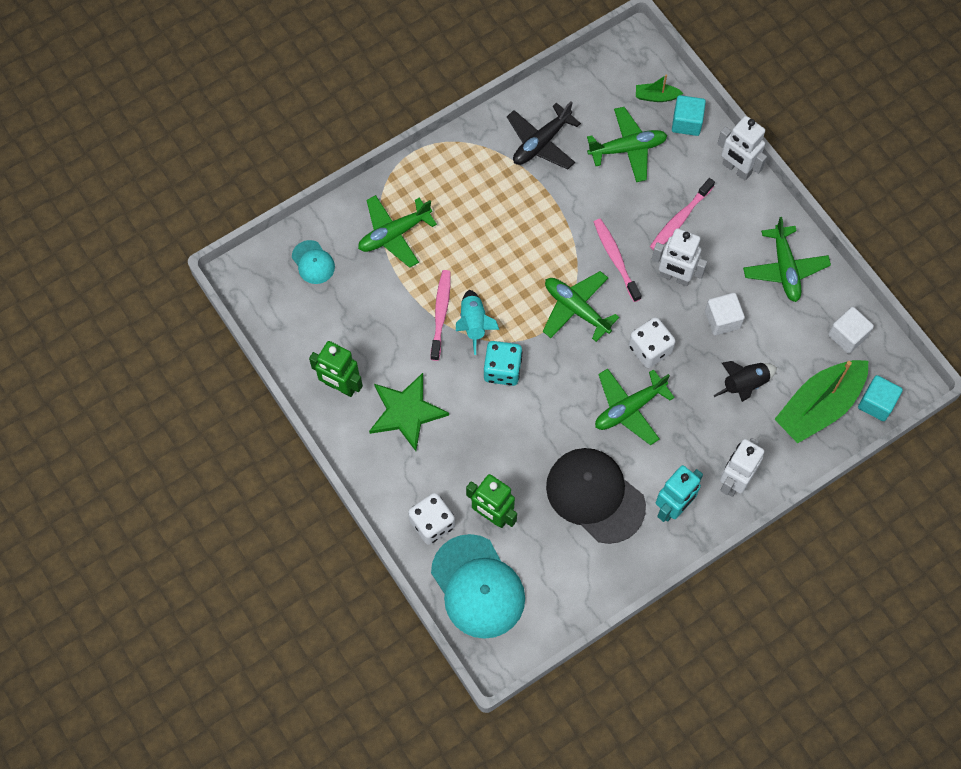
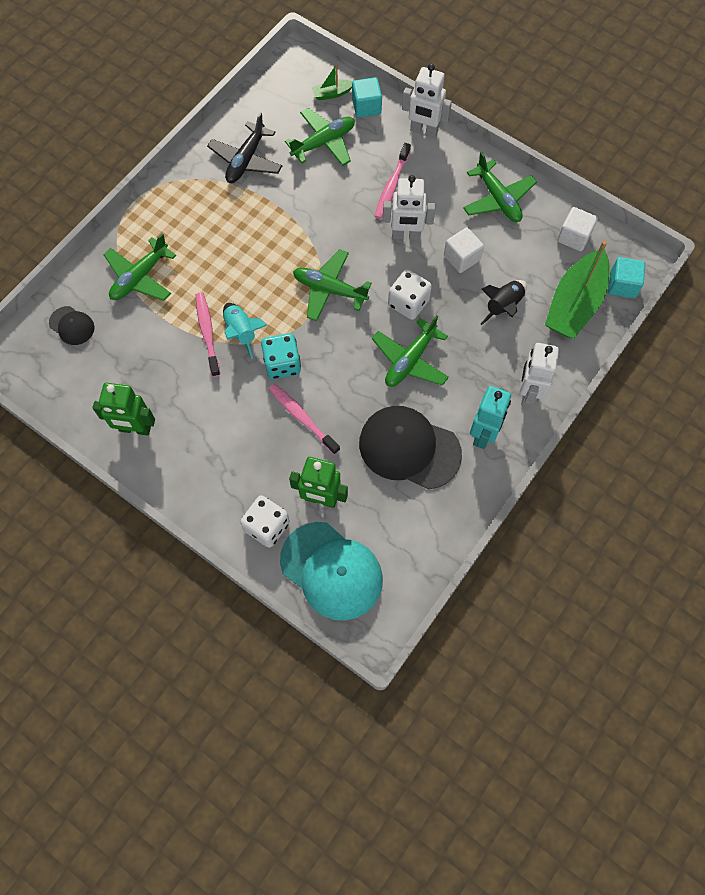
camera: 20 degrees left, 0 degrees up
(313, 262) = (72, 325): turquoise cap -> black cap
(406, 412) = (206, 432): green star -> none
(615, 259) = (348, 236): pink toothbrush -> pink toothbrush (302, 418)

